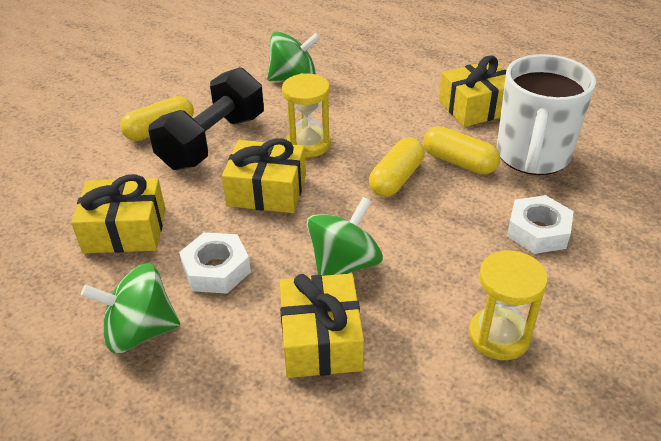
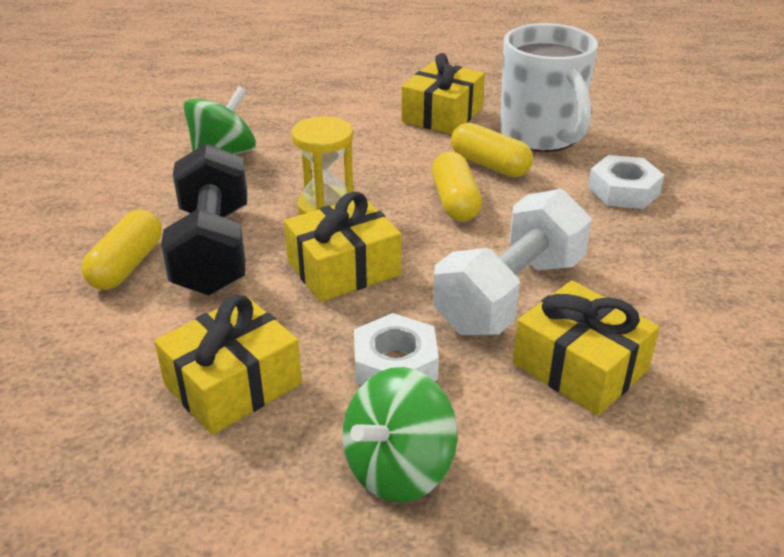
camera: 40 degrees left, 5 degrees down
(344, 264) = (510, 294): green spinning top -> white dumbbell
(459, 162) = (489, 165): yellow capsule -> yellow capsule turned 45 degrees clockwise
(499, 336) = (704, 282): yellow hourglass -> none

